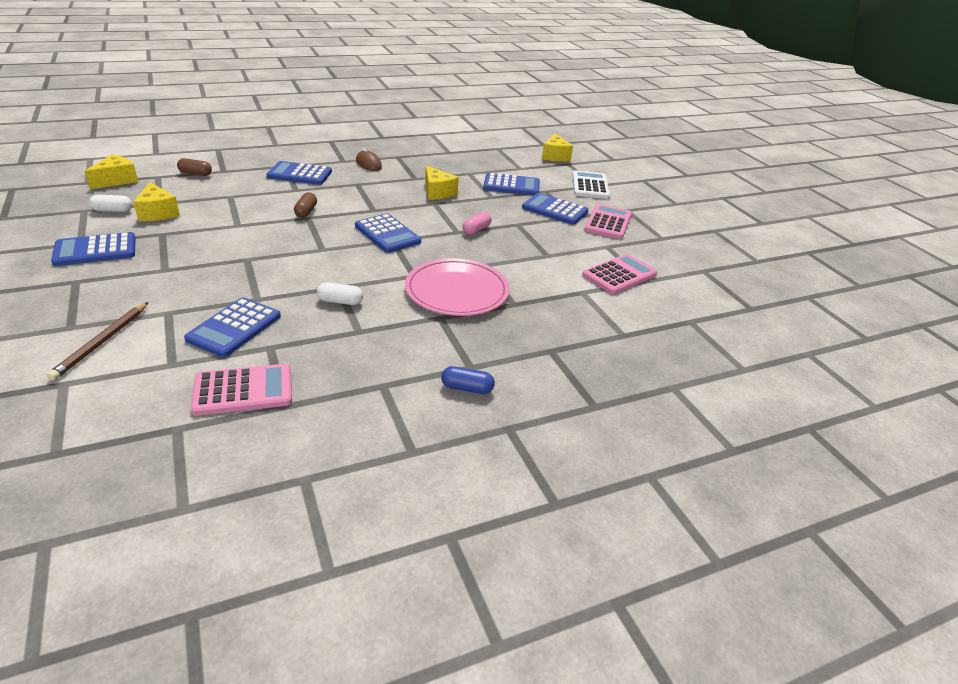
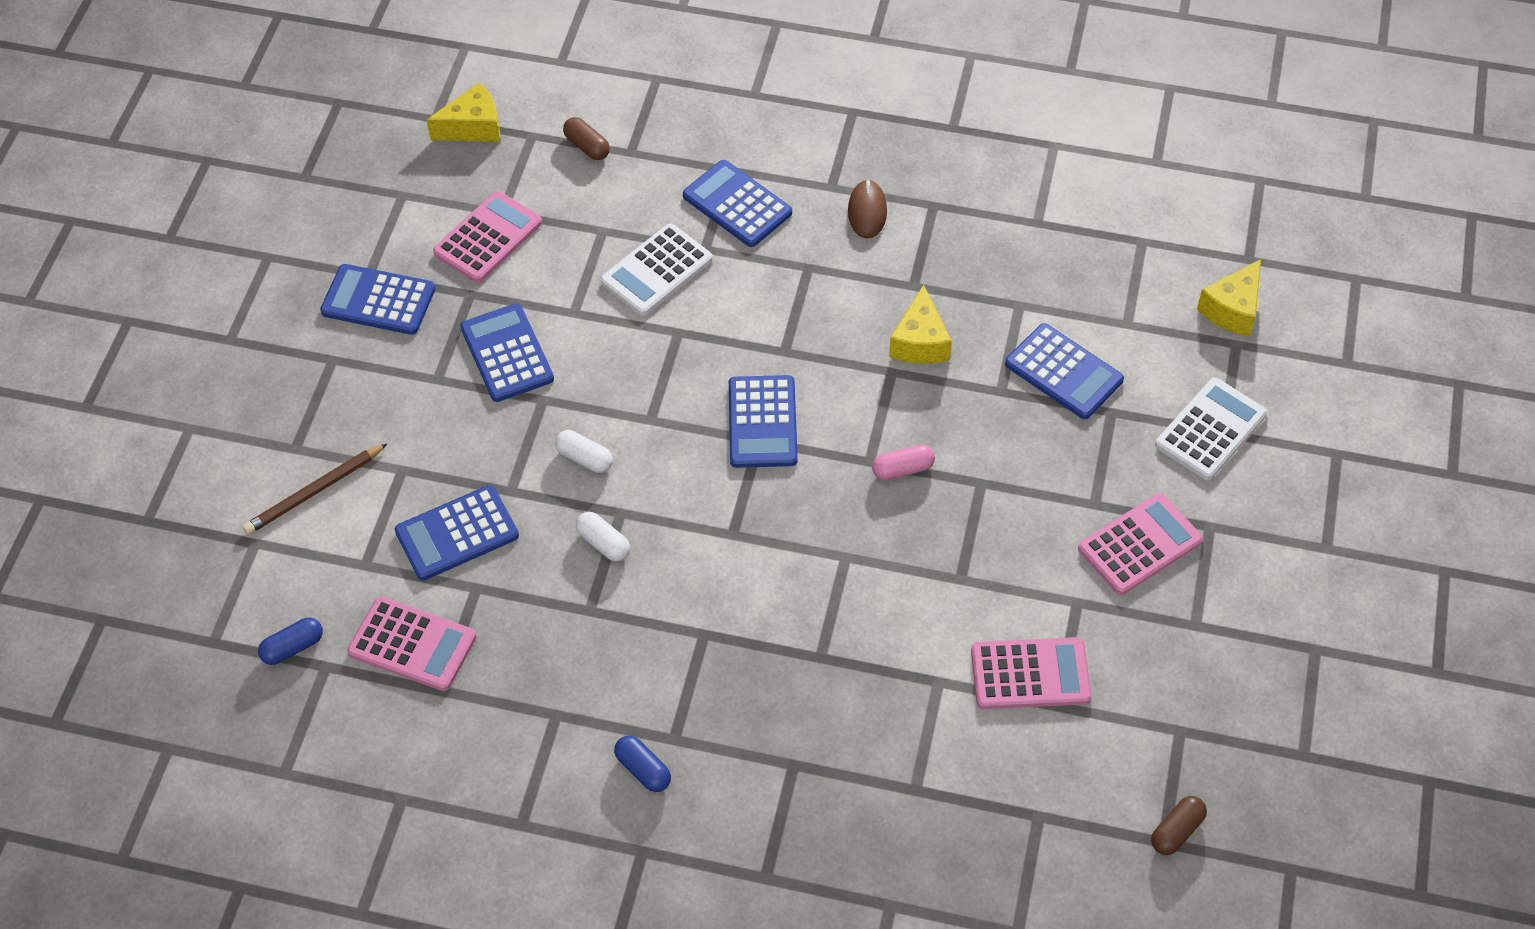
camera: 40 degrees right, 20 degrees up
(112, 210) = (436, 209): white capsule -> white capsule (585, 458)
(138, 428) = (293, 647): none -> blue capsule
(157, 213) = (488, 238): yellow cheese -> pink calculator
(275, 201) = (657, 270): none -> white calculator
(306, 212) = (684, 316): brown capsule -> brown capsule (1176, 831)
(457, 291) = (765, 594): pink plate -> none
(554, 210) = (1078, 472): blue calculator -> blue calculator (507, 353)

